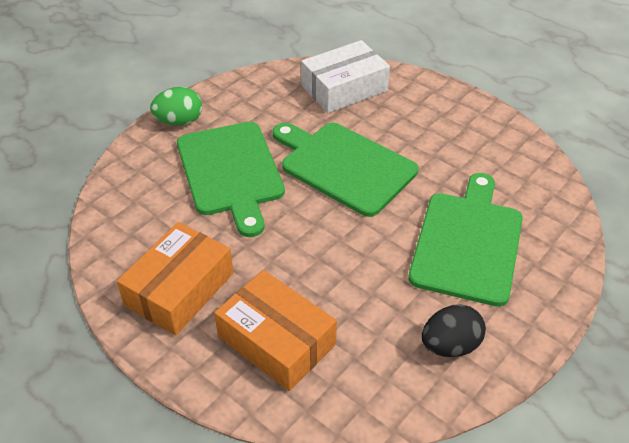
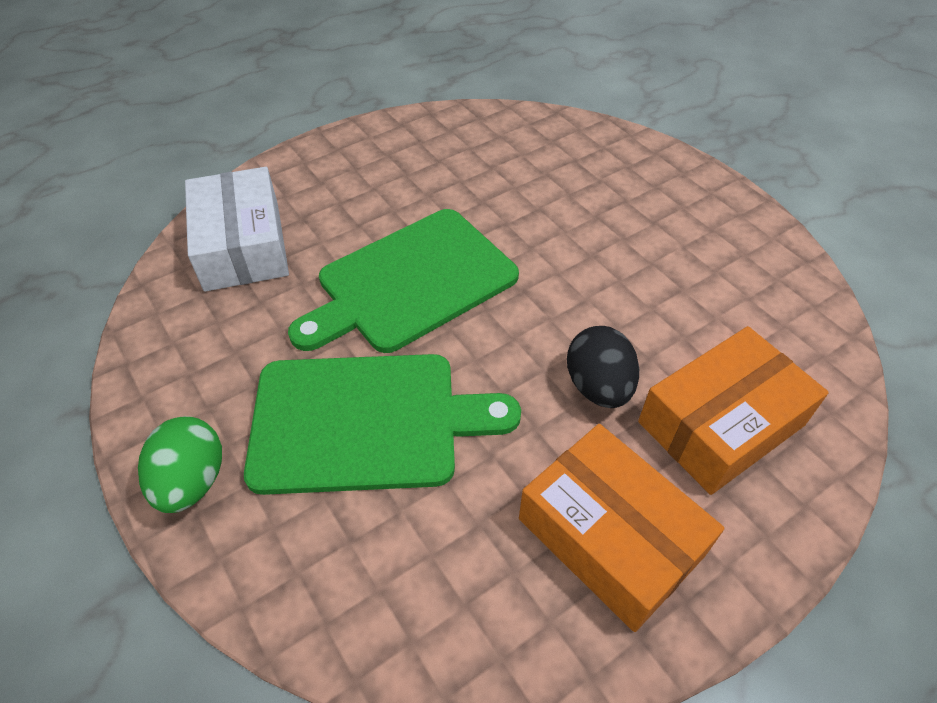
camera: 75 degrees left, 5 degrees up
(450, 345) = (736, 259): black egg -> black egg (598, 386)
(467, 243) = (586, 205): green cutting board -> none

